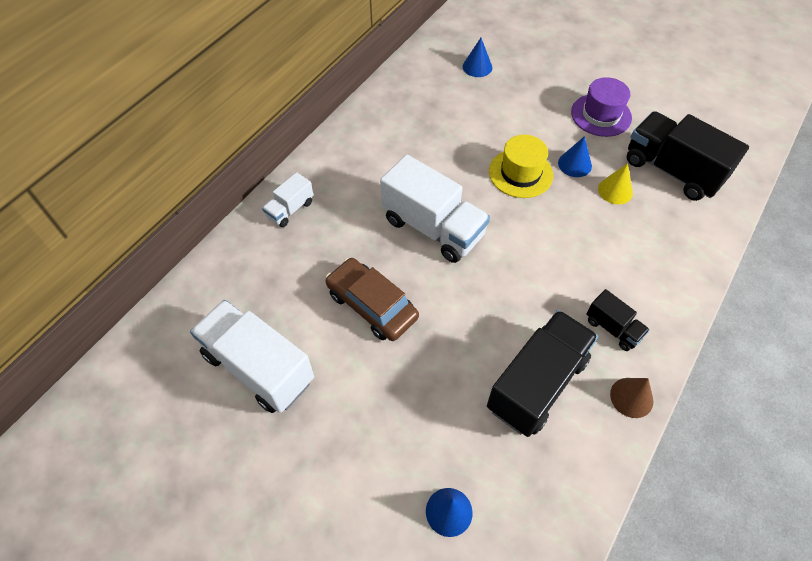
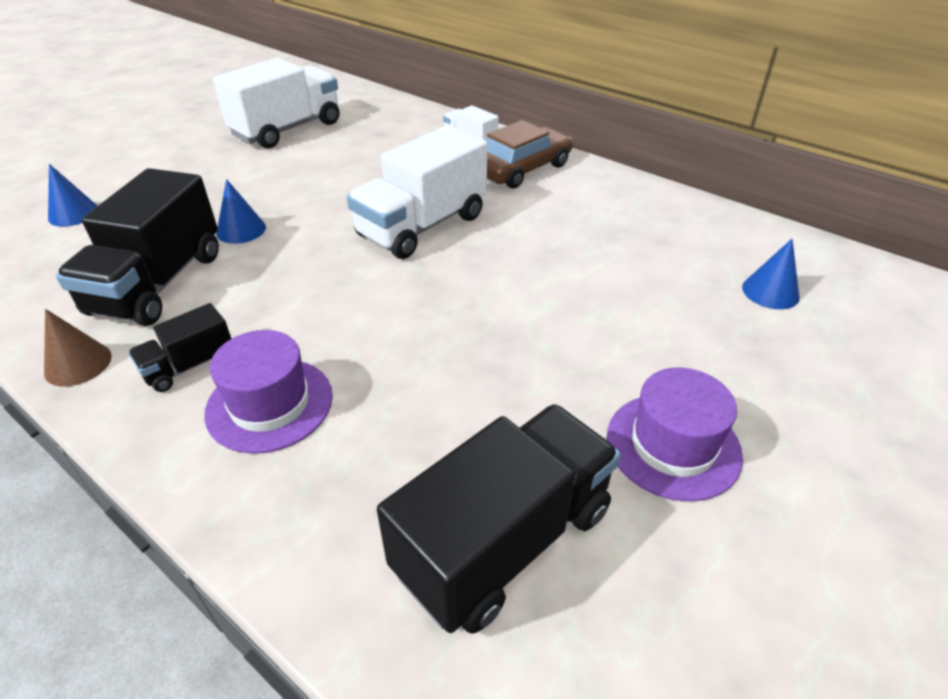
camera: 95 degrees right, 15 degrees down
(372, 305) = (326, 183): brown car -> brown car (522, 169)
(520, 173) = (512, 312): yellow hat -> none
(537, 384) = (158, 283): black truck -> black truck turned 60 degrees clockwise
(574, 164) = (530, 380): blue cone -> blue cone (241, 230)
(615, 190) = (459, 425): yellow cone -> none
(629, 276) = (269, 404): none -> purple hat

